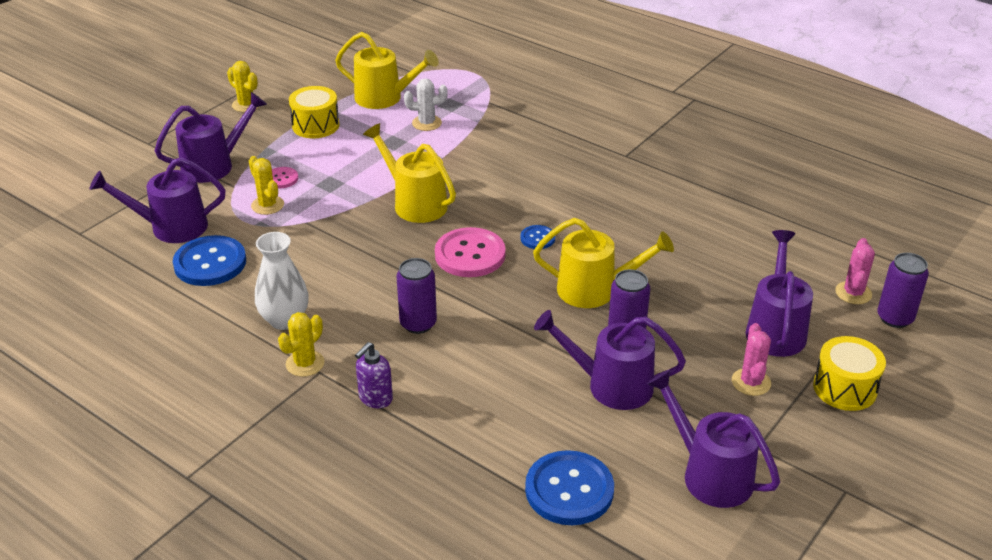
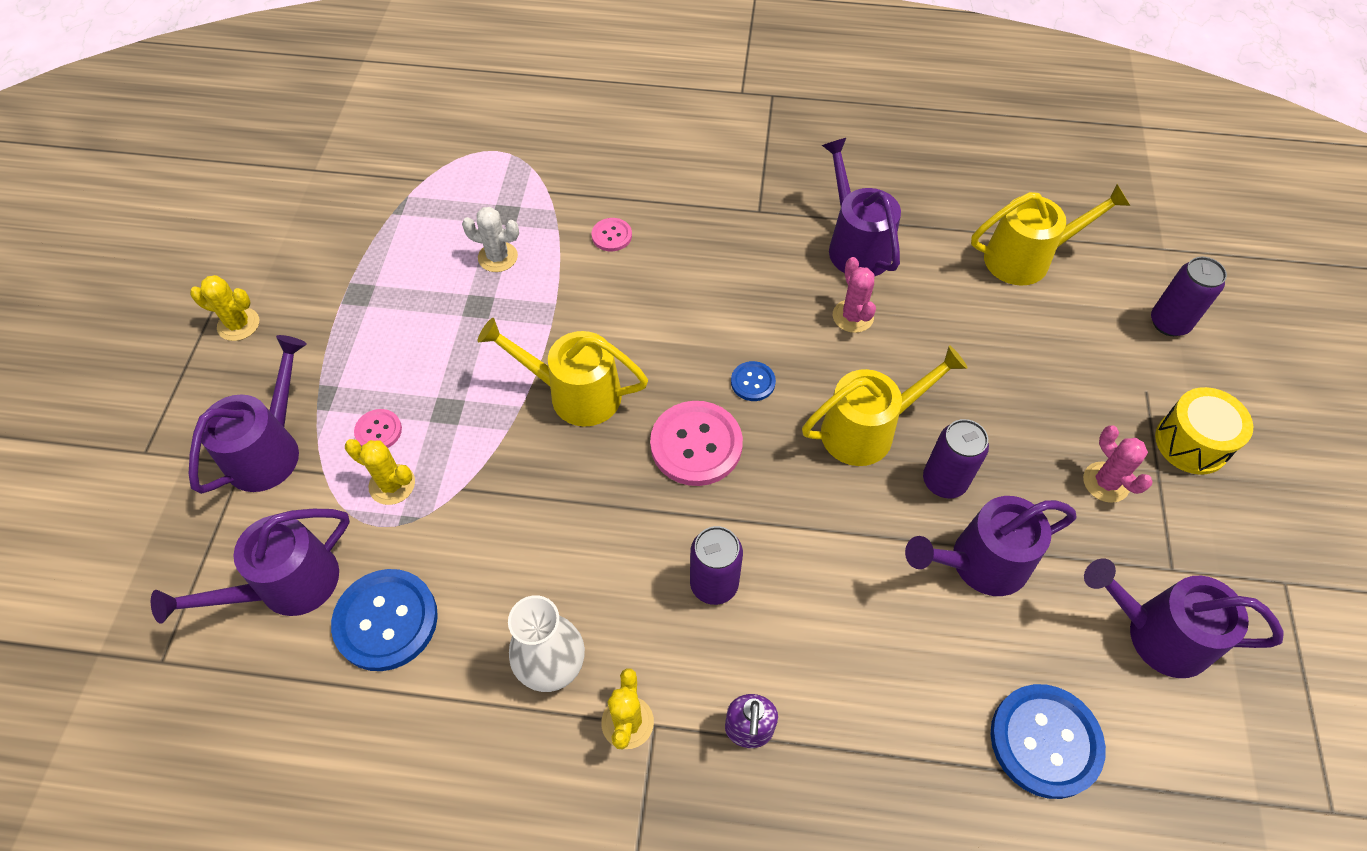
camera: 30 degrees left, 20 degrees up
(315, 125) = (359, 320): yellow drum -> none
(385, 98) = (416, 237): yellow watering can -> yellow watering can (1027, 258)
(426, 123) = (498, 257): white cactus -> white cactus turned 45 degrees clockwise
(510, 136) = (611, 236): none -> pink button
(775, 328) = (1076, 394): purple watering can -> purple watering can (855, 245)
(853, 293) = (1111, 307): pink cactus -> pink cactus (853, 316)

